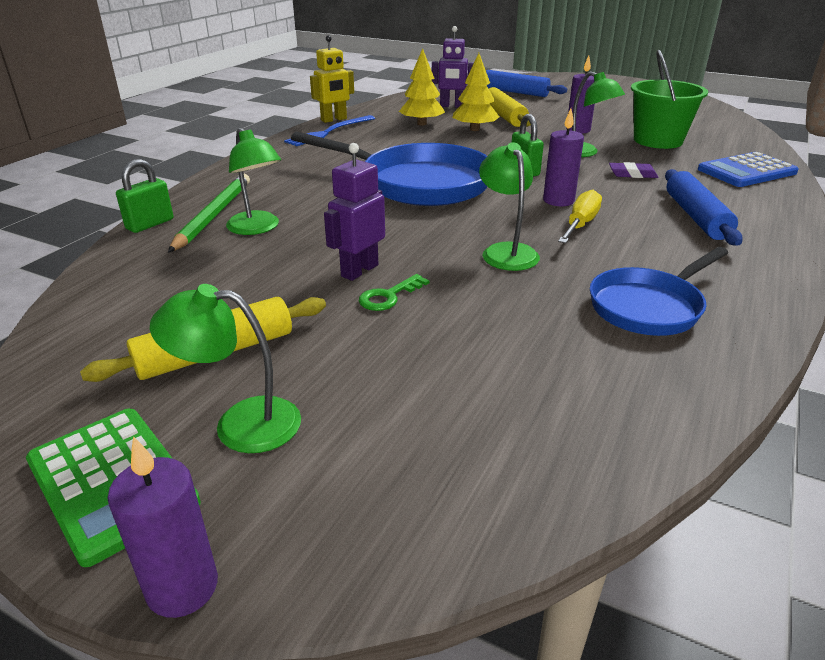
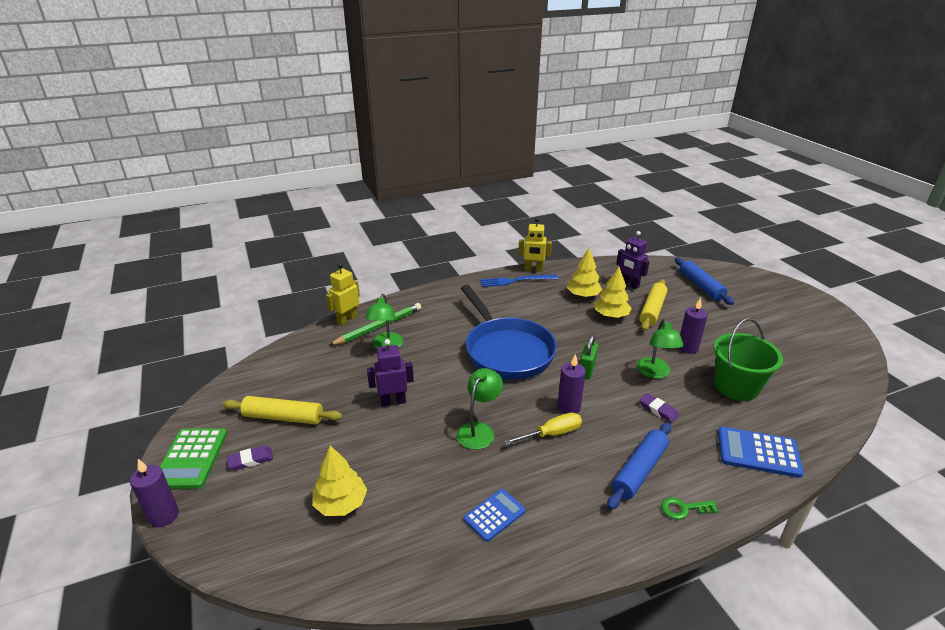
camera: 40 degrees right, 0 degrees up
(150, 224) = (347, 320): green padlock -> yellow robot
(240, 424) = (250, 460): green lamp -> purple eraser
(389, 296) = (384, 426): green key -> green key (684, 509)
(468, 392) = (341, 504): none -> yellow tree
(649, 307) = (494, 515): blue pan -> blue calculator

